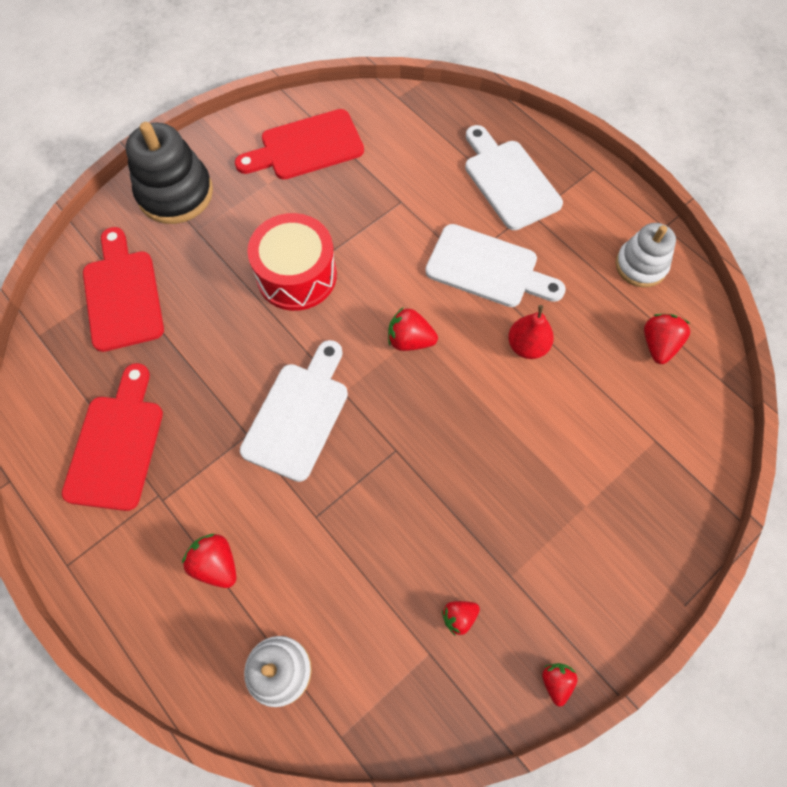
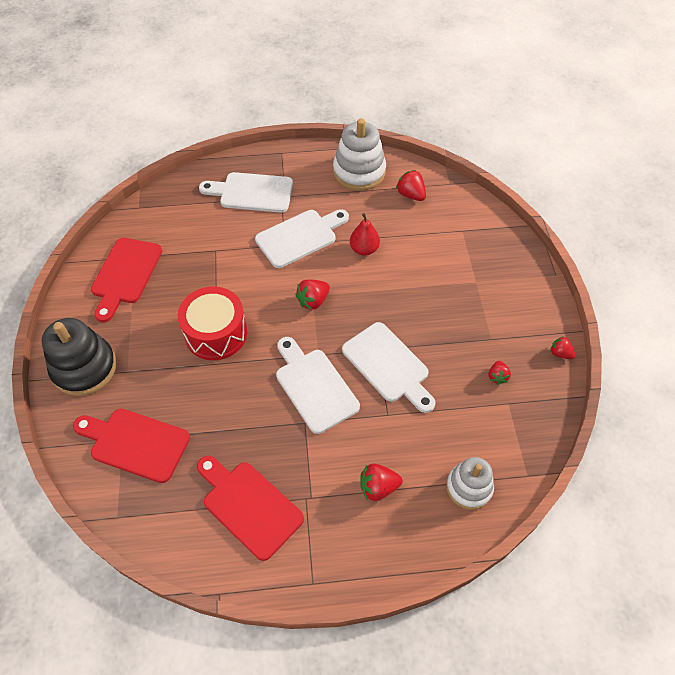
camera: 55 degrees left, 10 degrees down
(382, 476) = (388, 365): none -> white cutting board
(640, 265) = (359, 172): white stacking toy -> white stacking toy, size x1.53

